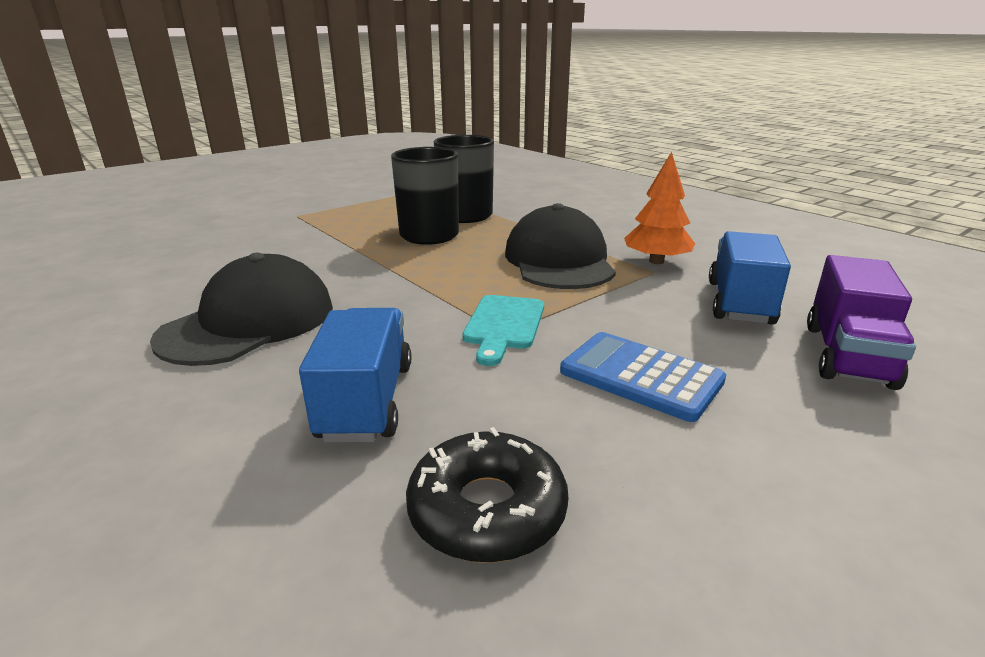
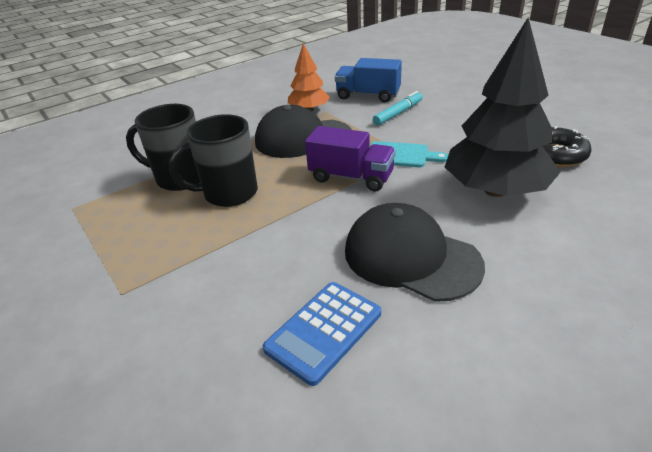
camera: 85 degrees left, 10 degrees up
(366, 401) = (495, 190): blue truck -> black tree
(641, 376) = (447, 122): blue calculator -> blue calculator (323, 331)
(668, 328) = (398, 113): none -> turquoise marker
(847, 355) = (417, 83): purple truck -> purple truck (351, 177)

